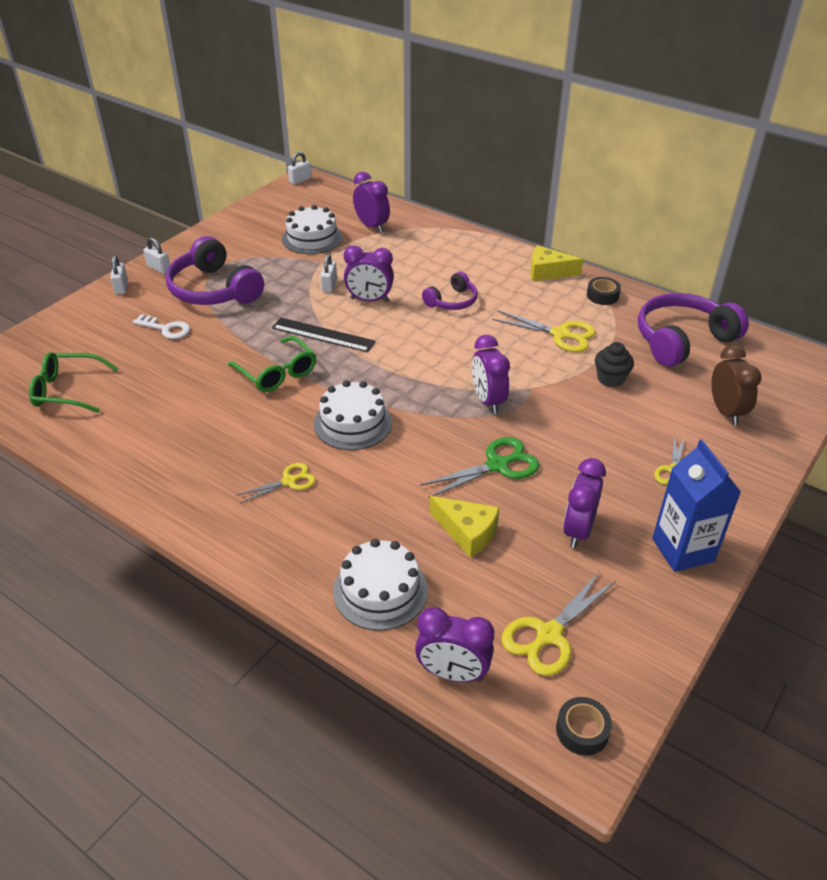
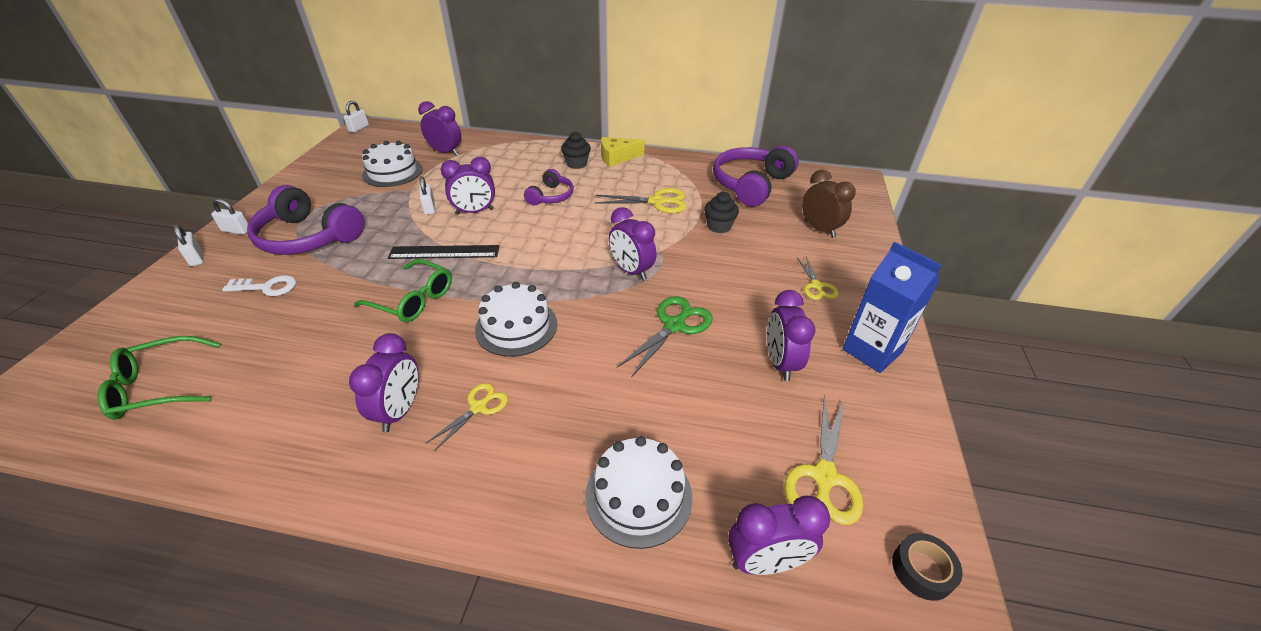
camera: 25 degrees left, 0 degrees up
(228, 464) = (400, 411): none -> purple clock
(467, 532) = (686, 399): yellow cheese -> none
(499, 270) = (576, 164): none -> black cupcake
(602, 296) = (670, 166): black tape -> none

